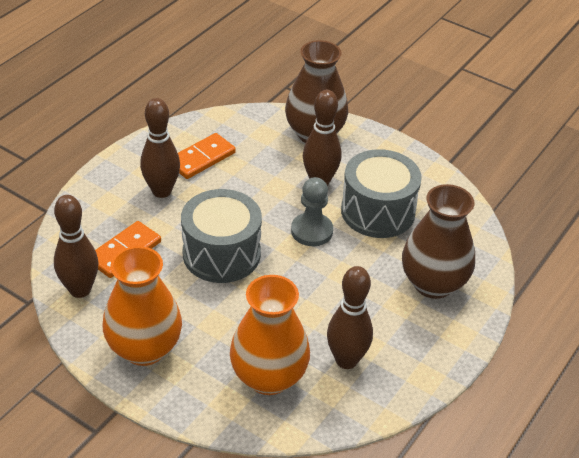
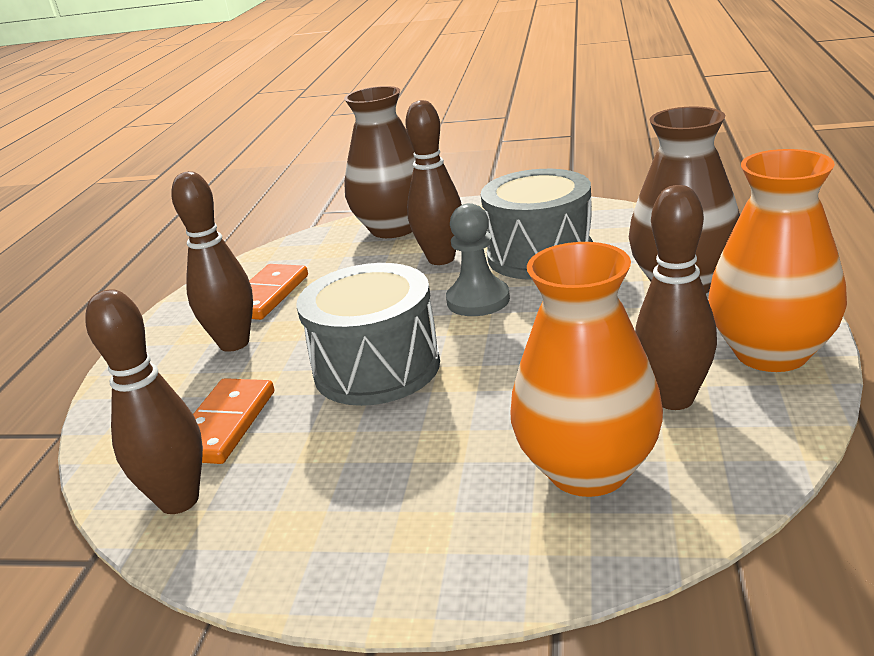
camera: 20 degrees left, 15 degrees down
(144, 348) = (352, 527): orange vase -> orange vase (771, 353)

